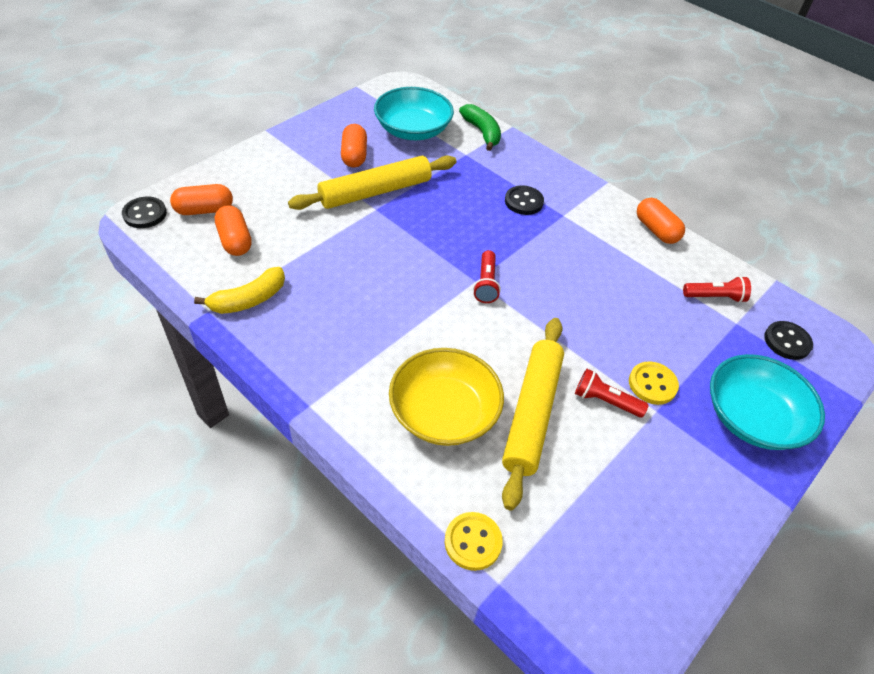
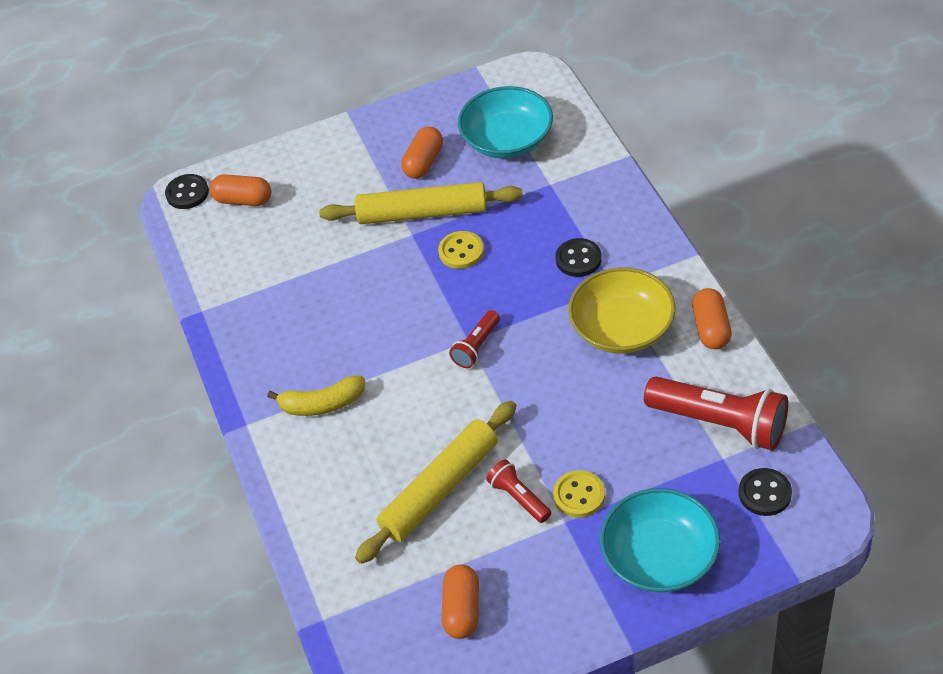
camera: 35 degrees right, 0 degrees up
(235, 240) = (257, 241): orange capsule -> orange capsule (462, 610)
(248, 299) = (241, 308): yellow banana -> yellow banana (322, 404)
(444, 412) = (359, 464): yellow bowl -> yellow bowl (622, 328)
(473, 542) = (320, 581): yellow button -> yellow button (461, 251)
(482, 132) = (587, 157): green banana -> none
(715, 297) = (720, 423): red flashlight -> red flashlight, size x1.94

